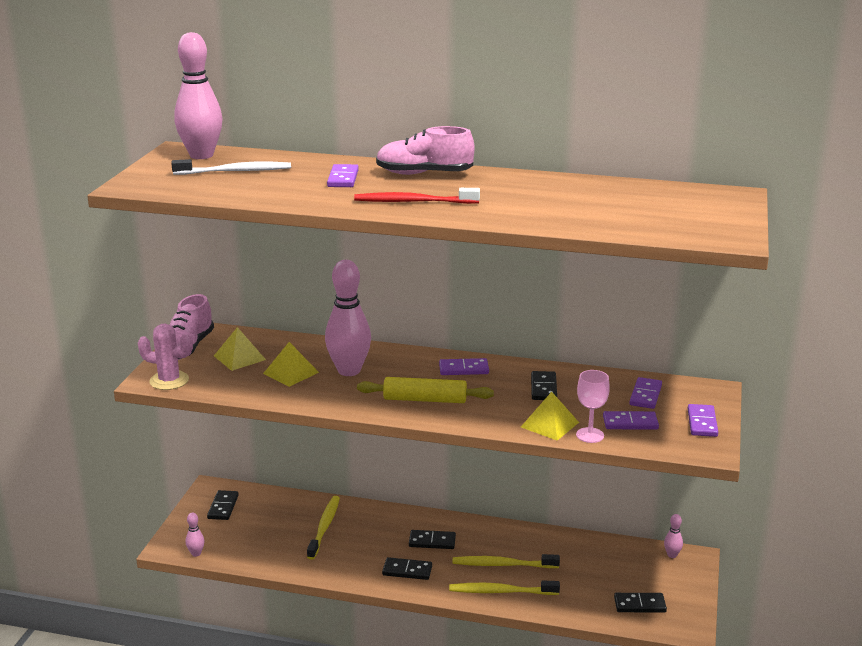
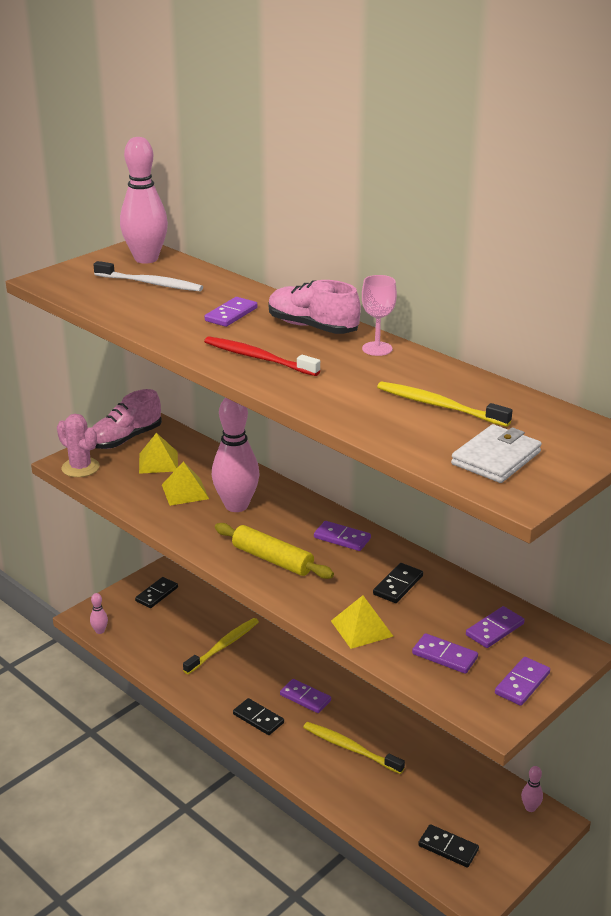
camera: 30 degrees right, 5 degrees up
(432, 541) = (305, 698): black domino -> purple domino
(500, 591) = (324, 775): yellow toothbrush -> yellow toothbrush (439, 405)
(590, 435) = (389, 655): pink goblet -> pink goblet (377, 349)
(685, 223) = (496, 458): none -> white wallet

